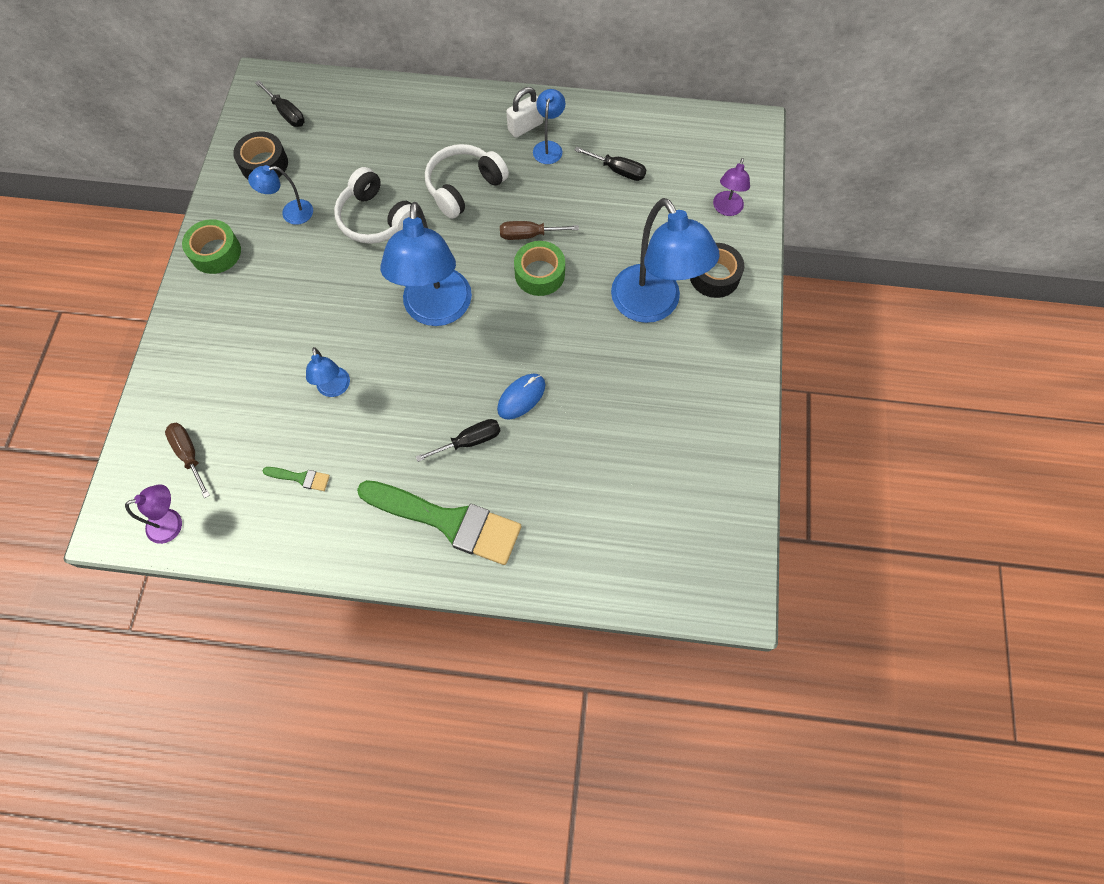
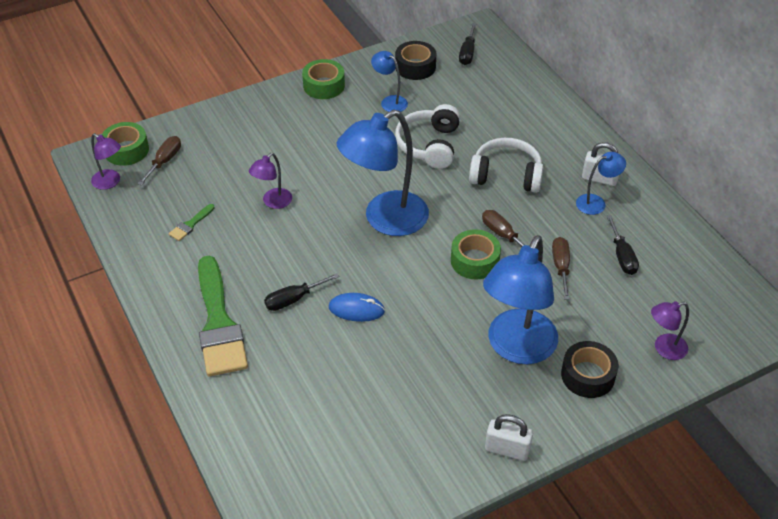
camera: 55 degrees right, 20 degrees down
(137, 483) = (126, 150): none -> green tape
(300, 478) = (190, 224): green brush -> green brush turned 60 degrees clockwise
(335, 389) = (273, 202): blue lamp -> purple lamp
(469, 441) = (293, 299): black screwdriver -> black screwdriver turned 120 degrees clockwise
(595, 218) = (561, 267): none -> brown screwdriver
(743, 377) = (507, 449): none -> white padlock

